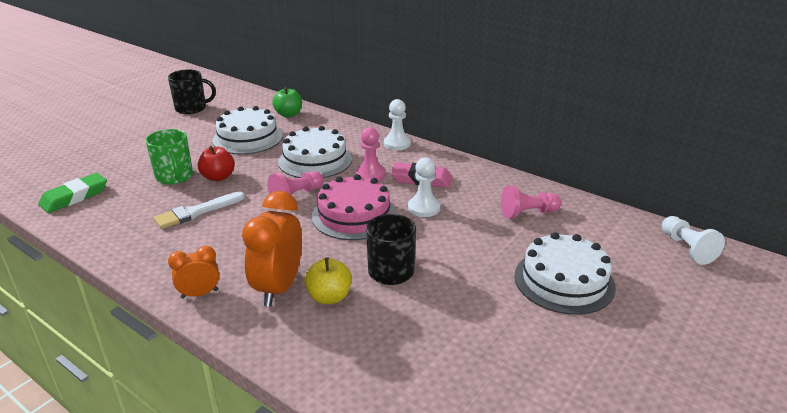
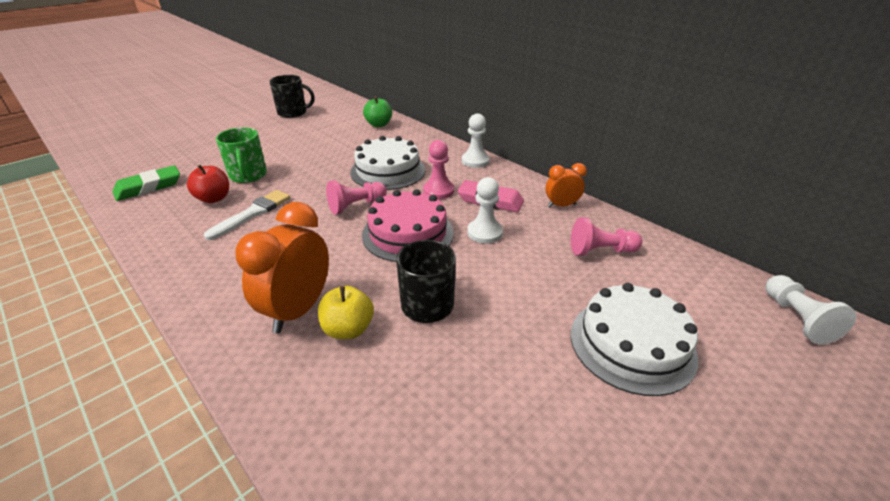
camera: 10 degrees right, 5 degrees up
(197, 212) = (252, 213): white brush -> white brush turned 150 degrees clockwise
(199, 294) = (213, 307): orange clock -> orange clock (561, 205)
(218, 177) = (288, 180): red apple -> red apple (214, 198)
(247, 138) = (332, 144): white cake -> none

